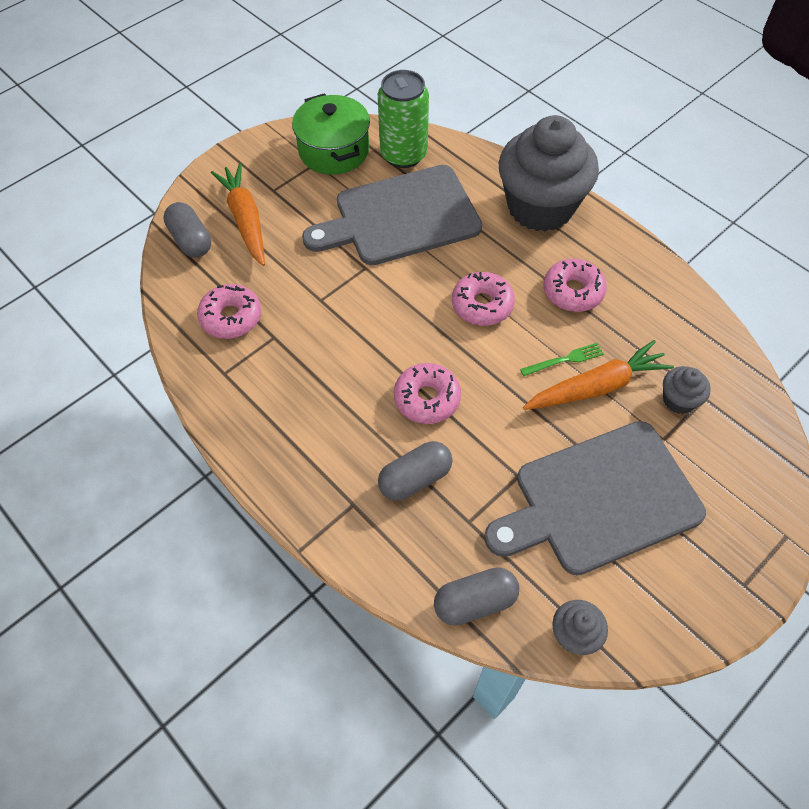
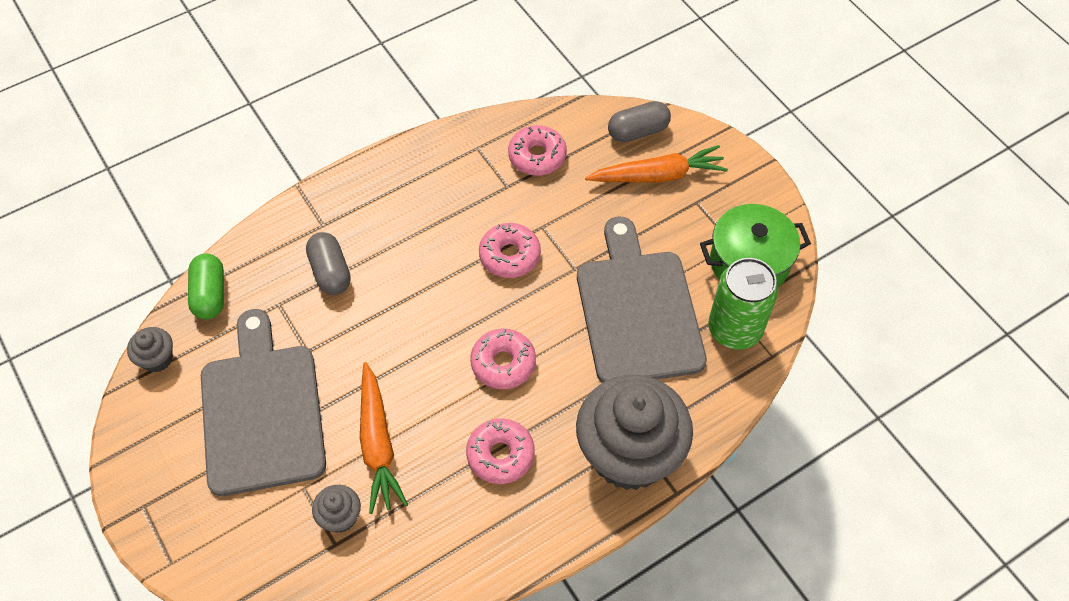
camera: 100 degrees right, 0 degrees up
(427, 399) = (407, 295): pink donut -> pink donut (509, 256)
(475, 602) = (210, 295): grey capsule -> green capsule
(564, 360) = (417, 423): green fork -> none

